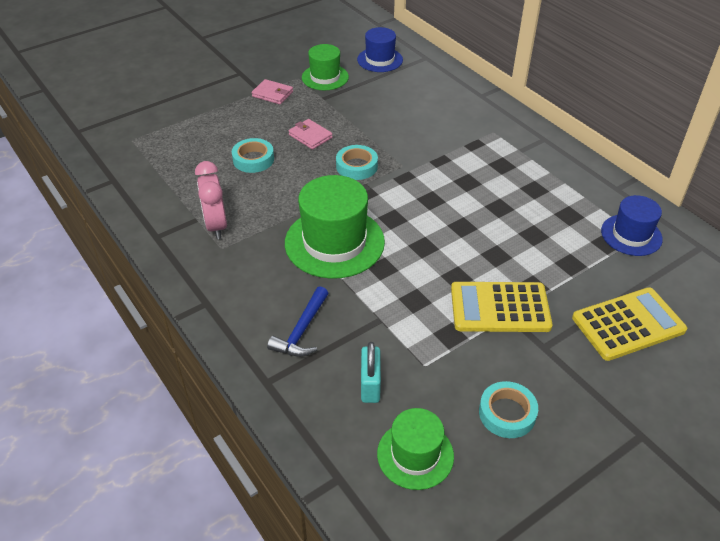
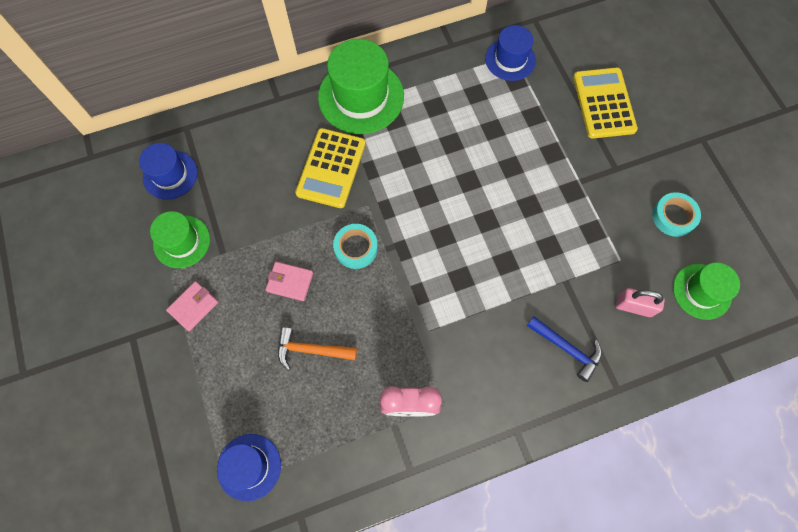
camera: 75 degrees left, 25 degrees up
(149, 147) = (249, 467): none -> blue hat
(253, 159) = (311, 350): turquoise tape -> orange hammer
(310, 136) = (290, 282): pink wallet -> pink wallet turned 45 degrees clockwise
(334, 242) = (462, 295): green hat -> green hat (361, 97)
(370, 385) = (633, 306): turquoise padlock -> pink padlock
(500, 308) = (570, 185): yellow calculator -> yellow calculator (331, 168)

